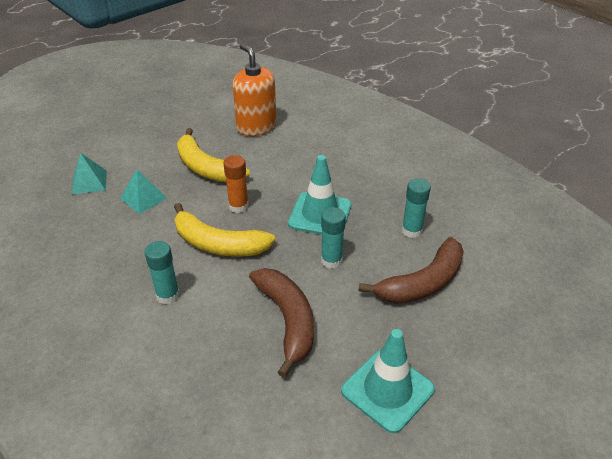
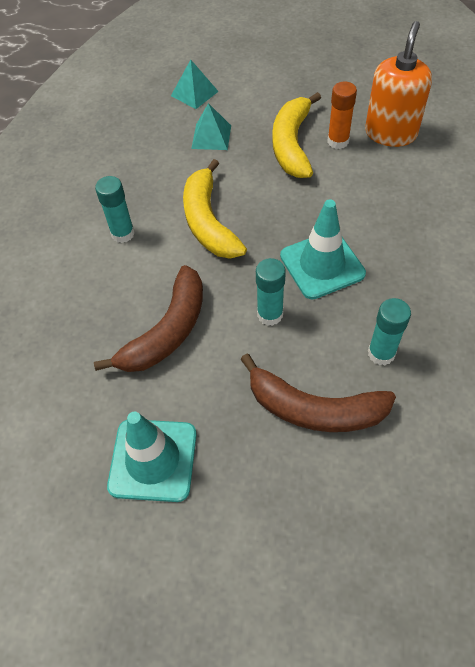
camera: 55 degrees right, 15 degrees up
(238, 206) = (268, 201): orange glue stick -> orange glue stick (338, 141)

